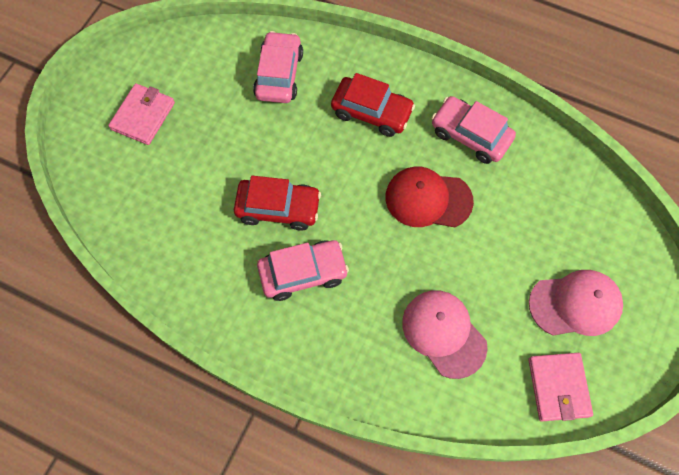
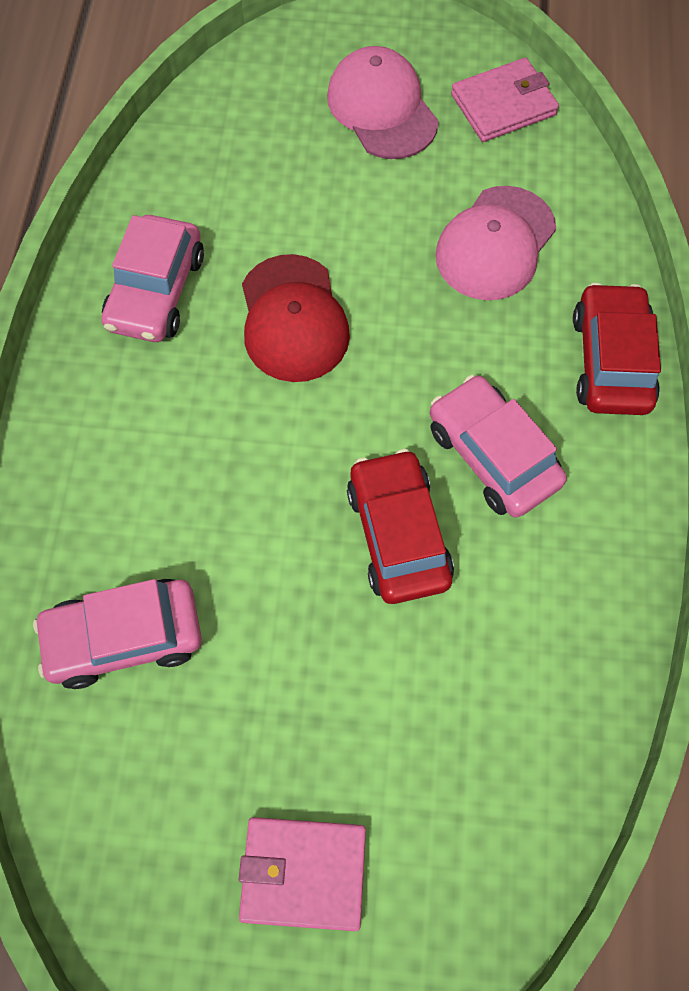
camera: 110 degrees left, 0 degrees up
(371, 112) = (158, 448): red car -> red car (610, 360)

